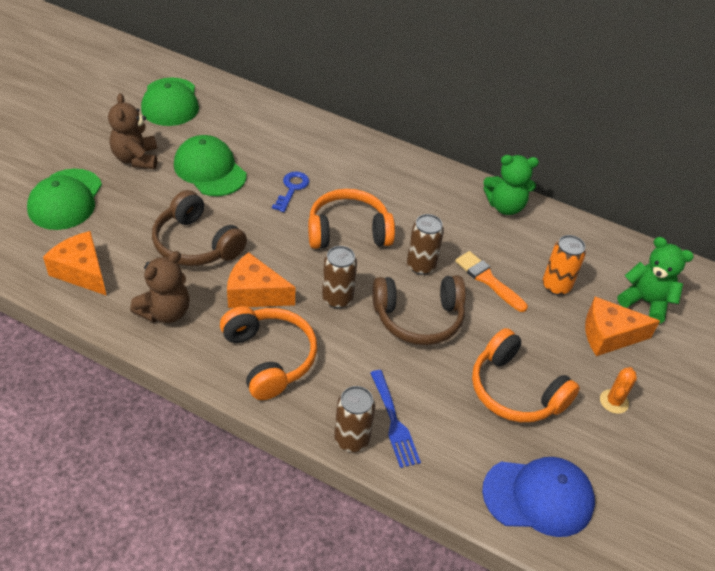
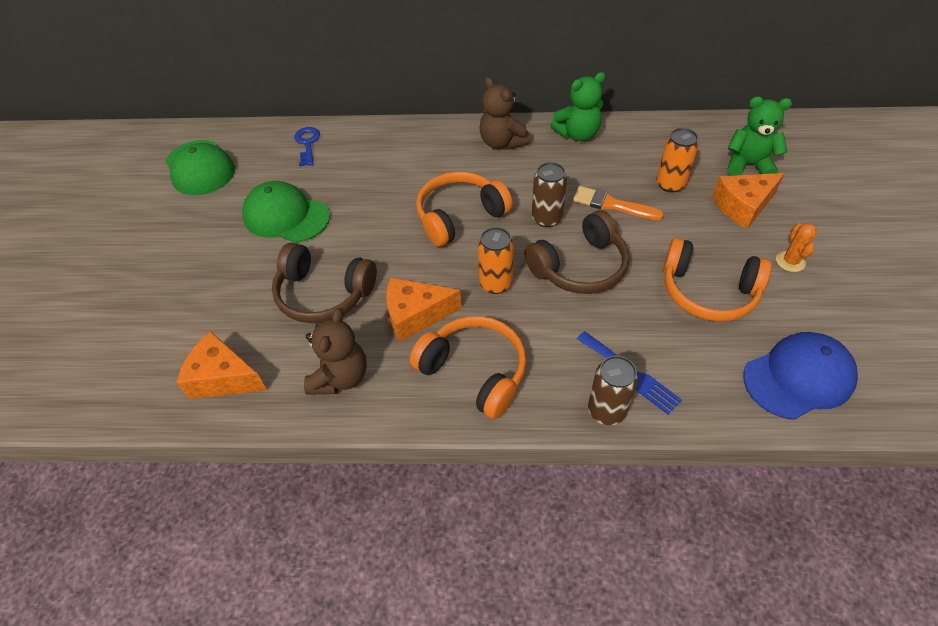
camera: 20 degrees left, 5 degrees up
(65, 199) = (154, 311): green cap -> none
(136, 159) = (202, 237): brown teddy bear -> brown teddy bear (502, 142)
(292, 189) = (379, 200): blue key -> blue key (307, 143)
(337, 298) = (495, 283): brown can -> orange can

